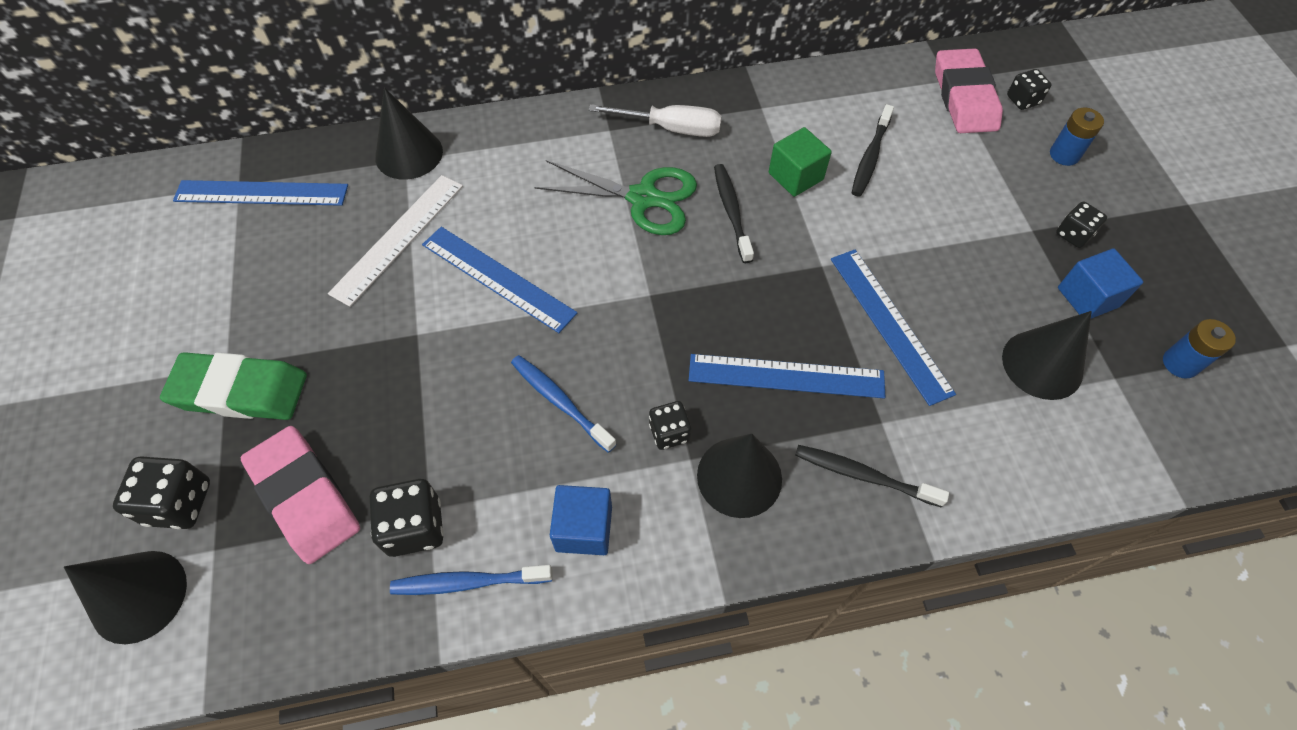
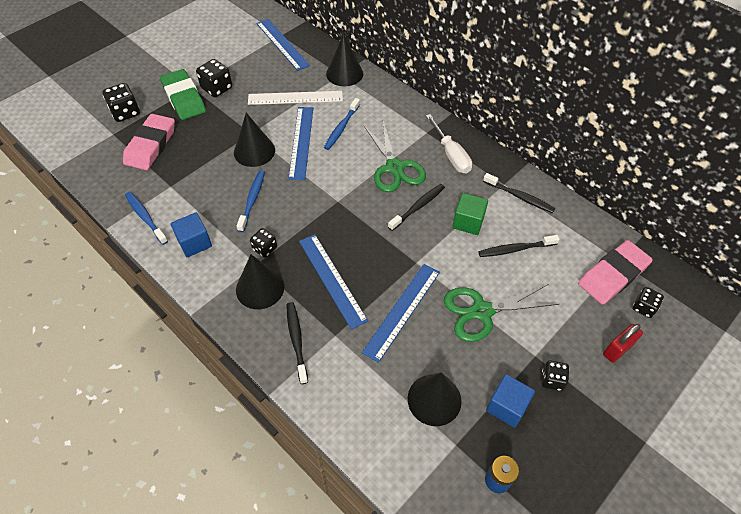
camera: 55 degrees right, 5 degrees down
(139, 596) = (83, 126): black cone -> black cone (254, 151)
(415, 527) = (159, 186): black dice -> black dice (217, 88)
(514, 216) = (341, 128): none -> blue toothbrush
(794, 106) = (520, 197): none -> black toothbrush
(941, 243) = (482, 311): none -> green scissors
(1064, 155) = (617, 349): blue battery -> red padlock

